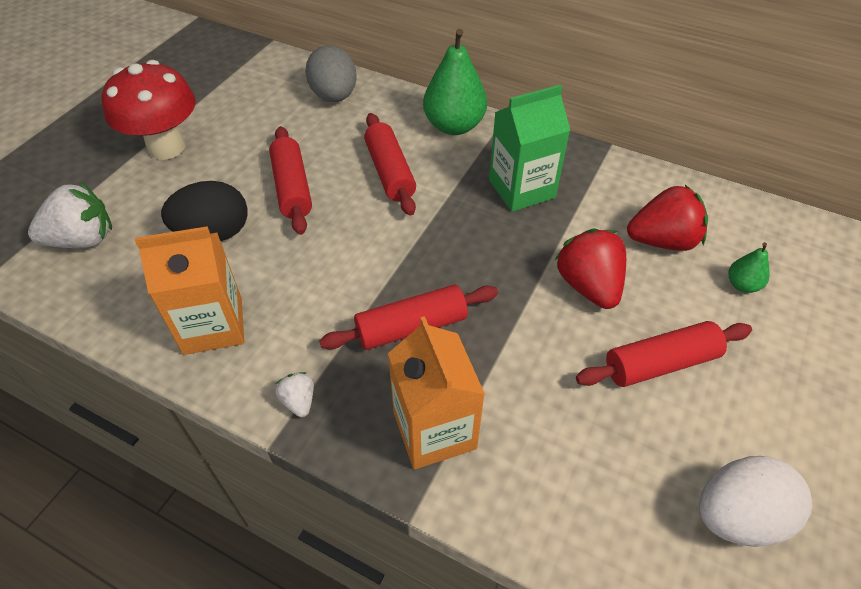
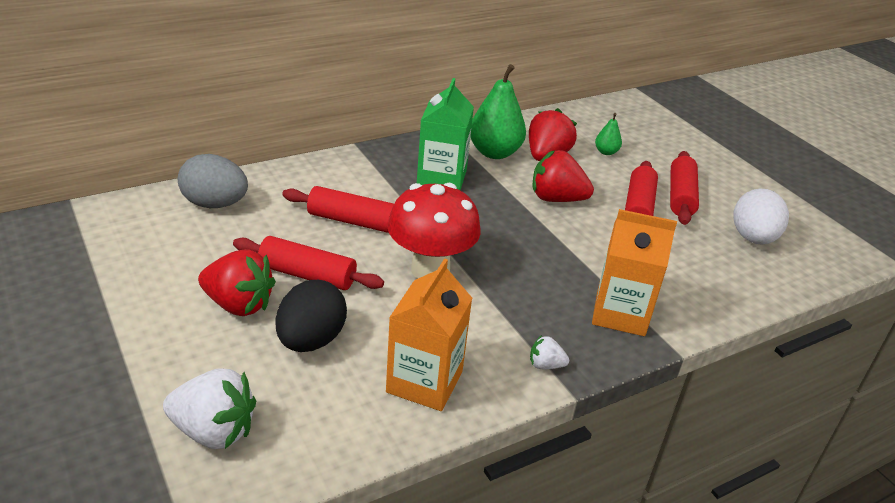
camera: 60 degrees left, 15 degrees down
(83, 240) = (214, 431): white strawberry -> white strawberry turned 90 degrees clockwise
(166, 147) = (143, 326): red mushroom -> red mushroom (430, 270)
(225, 175) = (238, 304): none -> red strawberry
(411, 327) = (523, 283): red rolling pin -> red rolling pin (680, 196)
(454, 126) = (337, 170): green pear -> green pear (494, 152)

